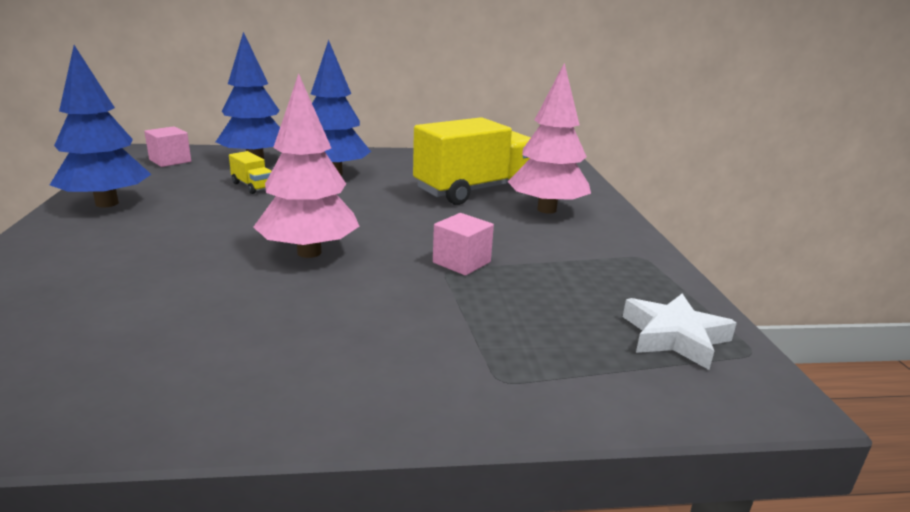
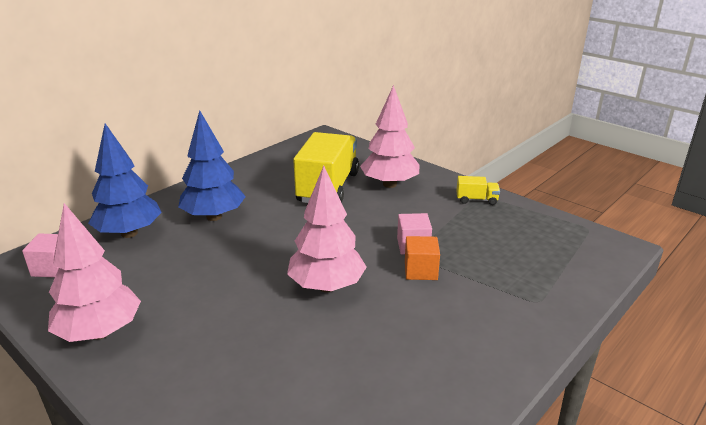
camera: 40 degrees left, 5 degrees up
(107, 203) = (100, 332): blue tree -> pink tree
(253, 186) = (180, 257): yellow truck -> yellow truck (476, 200)
(423, 284) = (420, 270): none -> orange cube
(674, 337) = (556, 237): white star -> none

